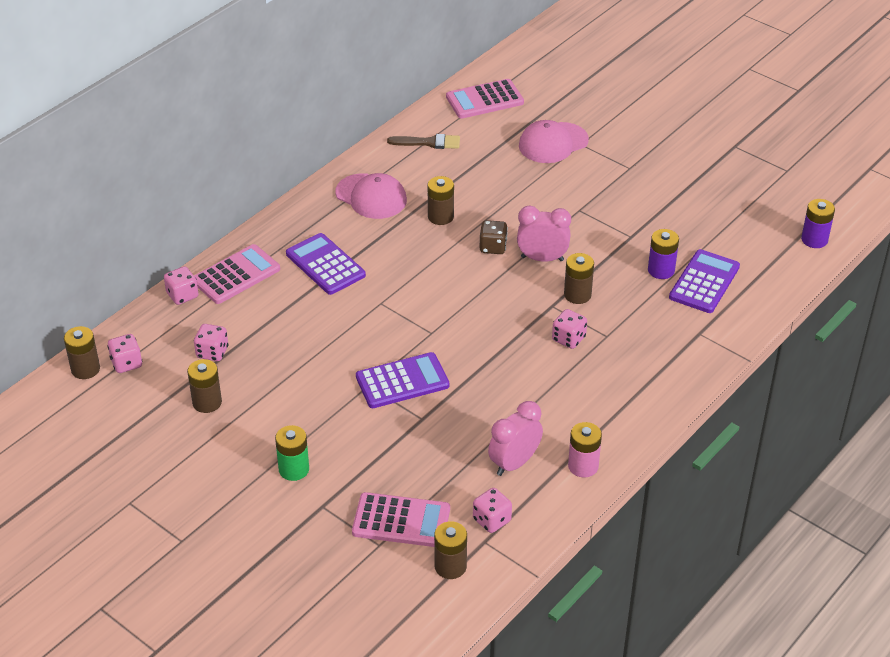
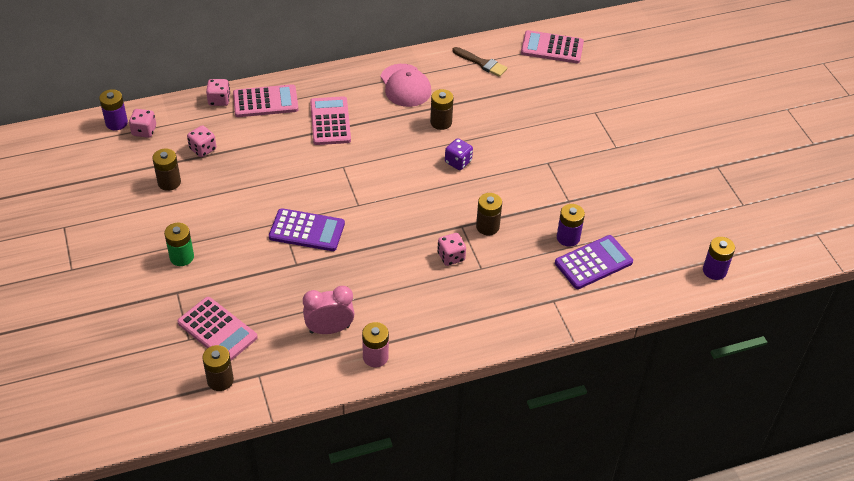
camera: 30 degrees right, 5 degrees up
(85, 369) = (116, 123): brown battery -> purple battery
(325, 265) = (330, 121): purple calculator -> pink calculator
(491, 520) = (277, 362): pink dice -> none
(493, 247) = (458, 162): brown dice -> purple dice
(542, 258) = (486, 187): pink clock -> none
(553, 143) = (574, 102): pink cap -> none

